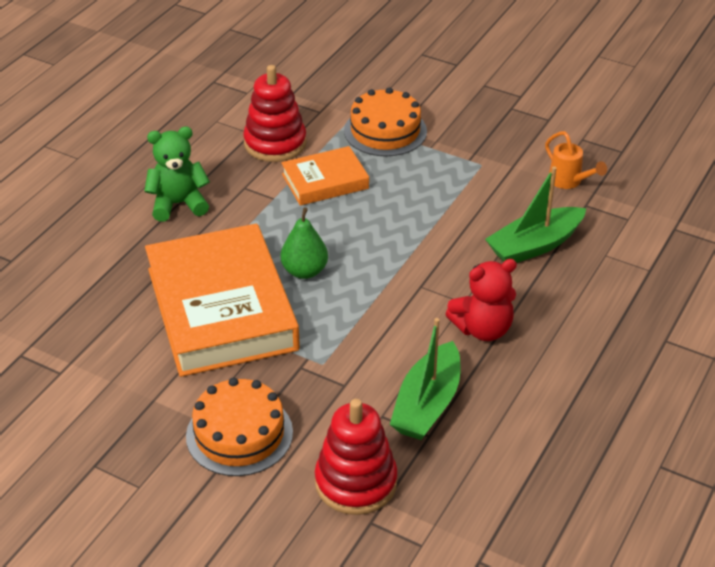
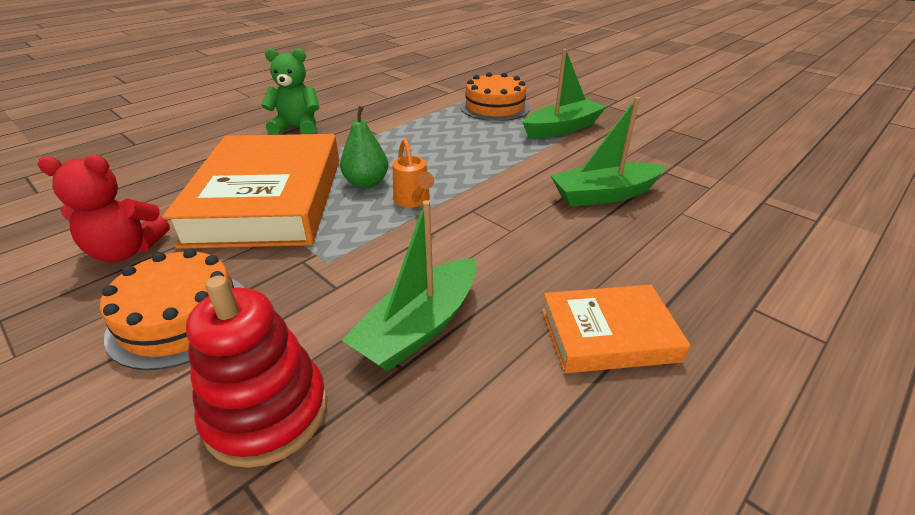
camera: 15 degrees right, 5 degrees down
(275, 143) = (402, 104): red stacking toy -> none
(325, 181) = (426, 129): orange book -> orange book (608, 334)
(471, 156) = (562, 128): none -> green boat
(483, 329) = (522, 258): red teddy bear -> red teddy bear (126, 251)
(569, 182) = (651, 154): orange watering can -> orange watering can (413, 201)

